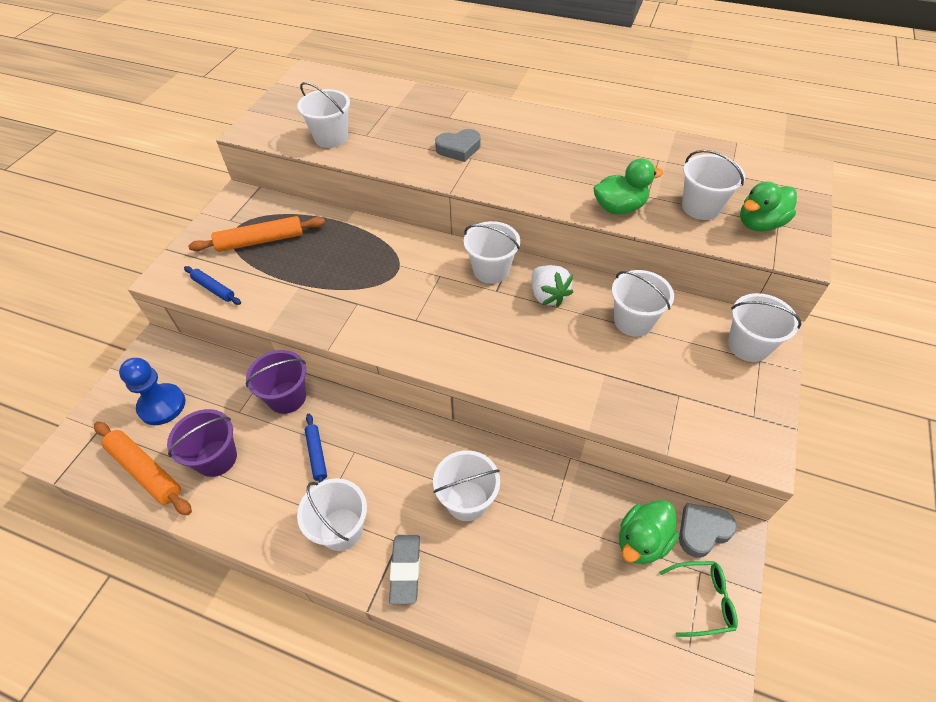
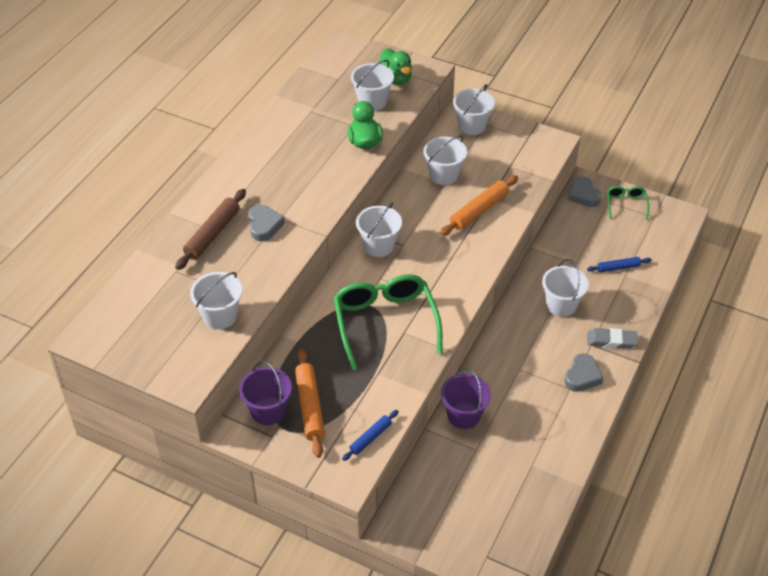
camera: 85 degrees left, 5 degrees down
(145, 471) = (530, 511): orange rolling pin -> orange rolling pin (479, 210)
(162, 405) = (464, 509): blue pawn -> none
(216, 458) = (520, 460): purple bucket -> purple bucket (268, 411)
(317, 455) = (520, 392): blue rolling pin -> blue rolling pin (618, 267)
(341, 529) = (582, 376): white bucket -> grey heart
(372, 286) = (385, 322): none -> green glasses
(441, 119) = (212, 234): none -> brown rolling pin
(548, 296) = (412, 216): white strawberry -> none
(642, 541) = (590, 223): green duck -> none

